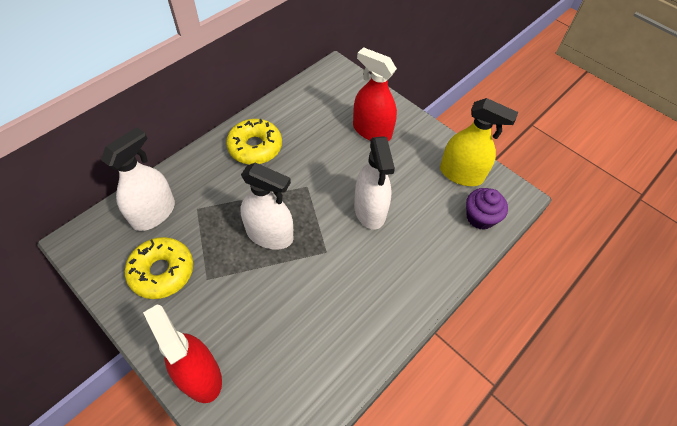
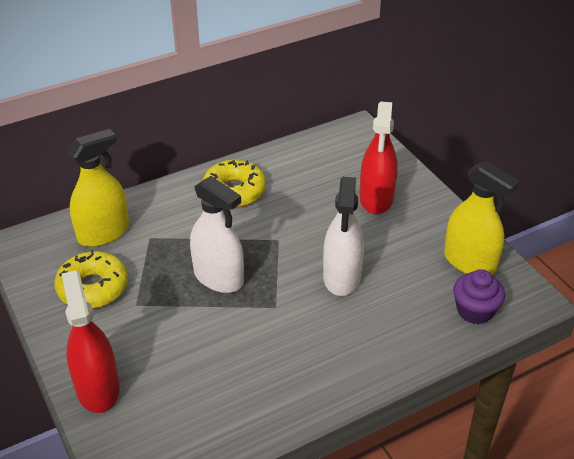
camera: 20 degrees right, 15 degrees down
(154, 213) = (103, 233): white spray bottle -> yellow spray bottle
(372, 131) = (376, 198): red spray bottle -> red spray bottle turned 135 degrees counterclockwise

